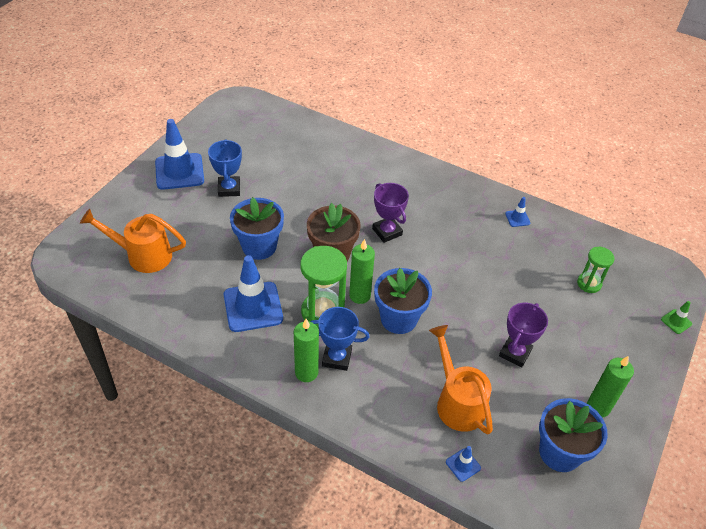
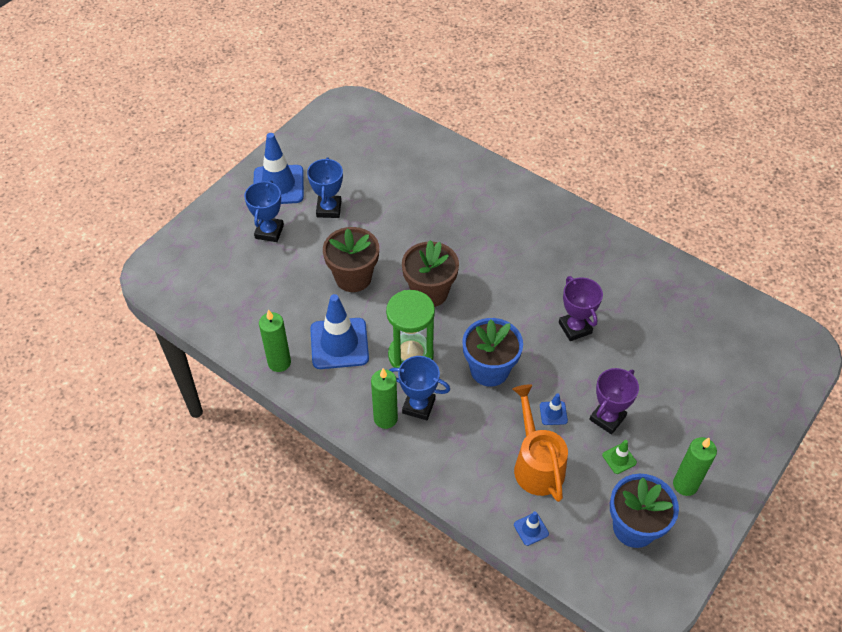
camera: 10 degrees right, 5 degrees up
(142, 255) = (232, 277): orange watering can -> none
(174, 212) = (269, 232): none -> blue trophy
(259, 246) = (353, 277): blue flower pot -> brown flower pot
(360, 295) = (452, 341): green candle -> green candle (279, 362)
(387, 232) = (492, 271): purple trophy -> purple trophy (575, 328)
(517, 218) = (639, 266): blue traffic cone -> blue traffic cone (553, 413)
(589, 284) = (705, 348): green hourglass -> none
(676, 321) = (794, 400): green traffic cone -> green traffic cone (619, 459)

